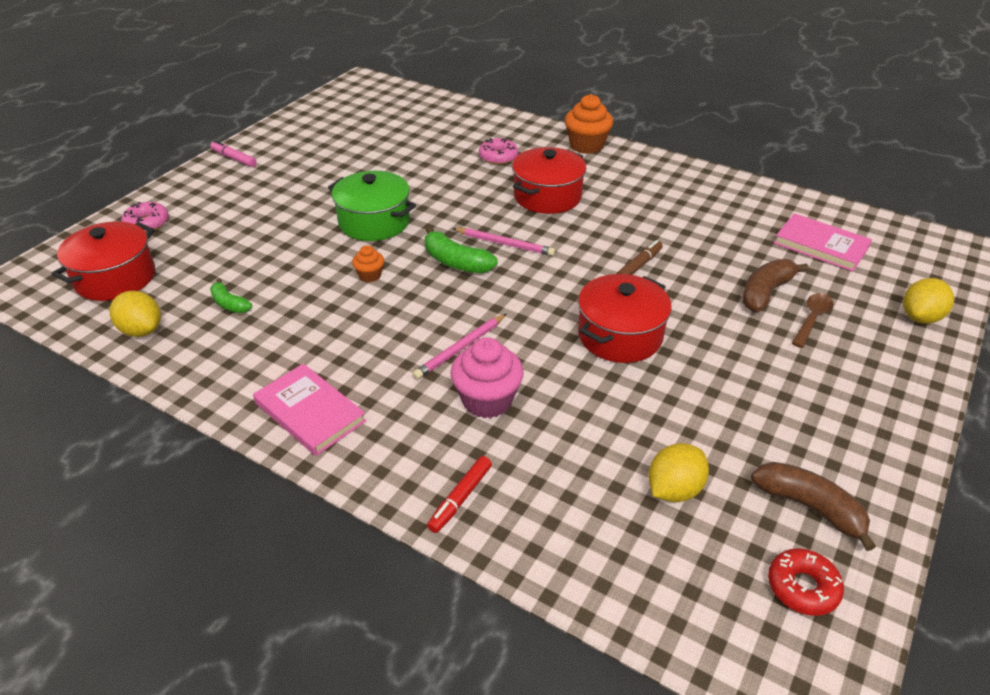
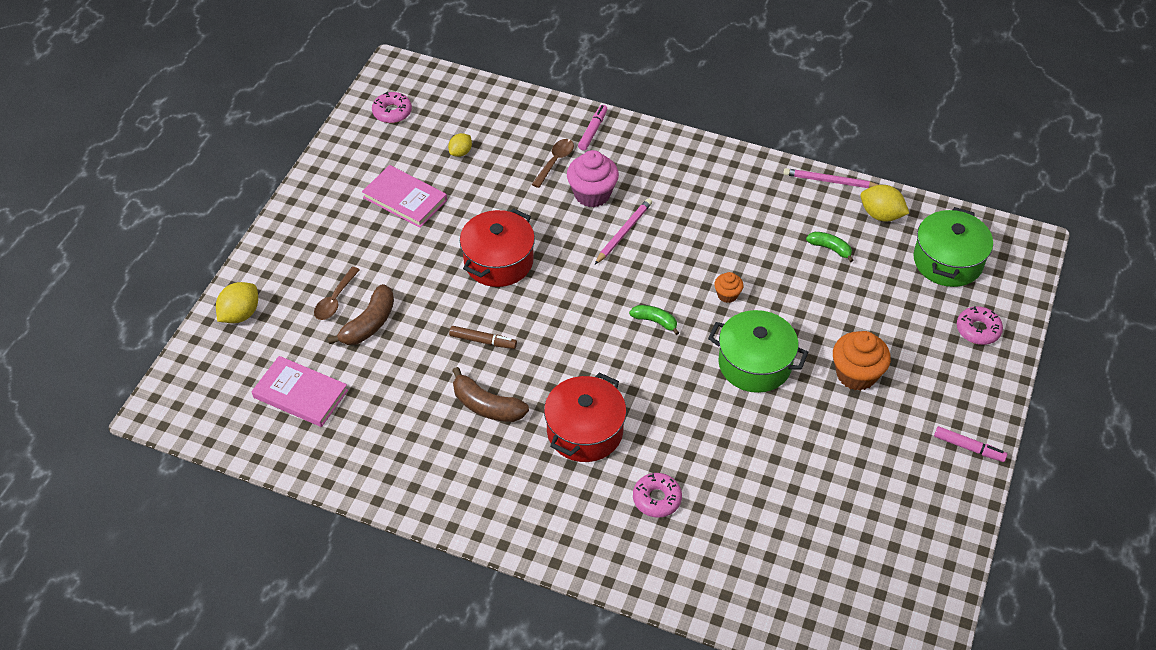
camera: 170 degrees right, 10 degrees up
(115, 278) = (947, 261): red pot -> green pot
(310, 412) = (713, 170): pink book -> pink book (405, 199)
(456, 262) = (655, 321): green banana -> green banana, size x0.63
(460, 498) = (593, 131): red marker -> pink marker
(504, 244) = (615, 351): pink pencil -> pink pencil (830, 181)
(529, 454) = (555, 162): none -> brown spoon
(586, 145) = (551, 541): orange cupcake -> orange cupcake (856, 374)
(639, 265) = (483, 341): brown marker -> brown marker turned 105 degrees counterclockwise
(674, 489) = (460, 152): yellow lemon -> yellow lemon, size x0.63
(802, 587) = (392, 112): red donut -> pink donut
(809, 507) = (377, 153): brown banana -> brown banana (487, 406)

